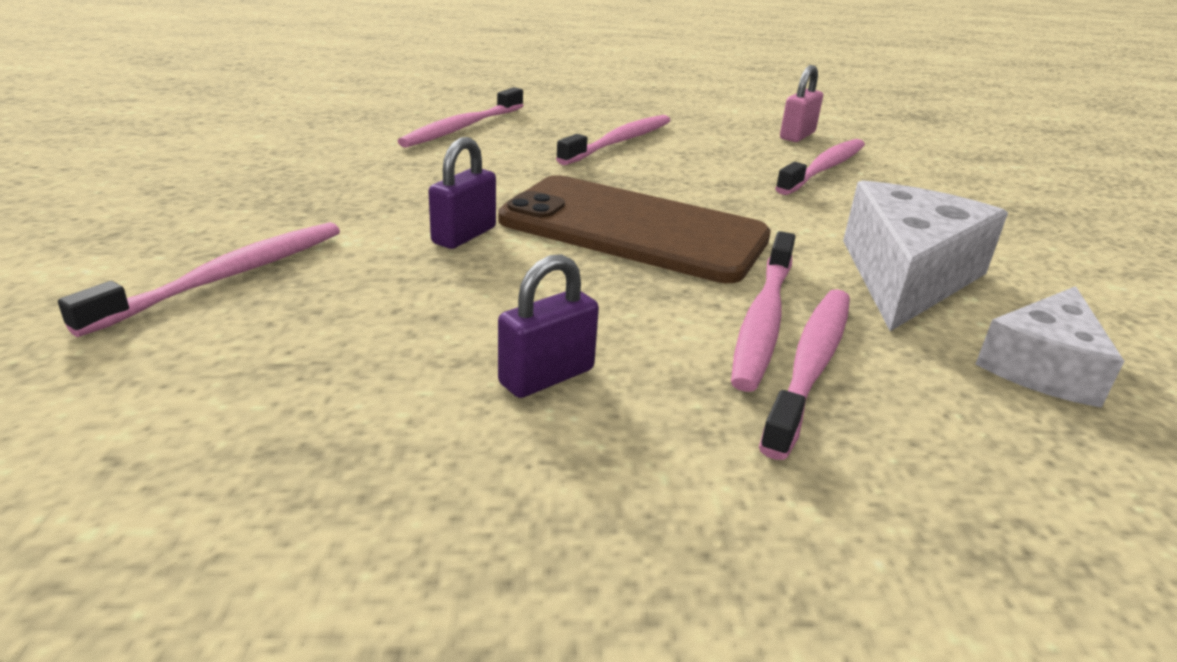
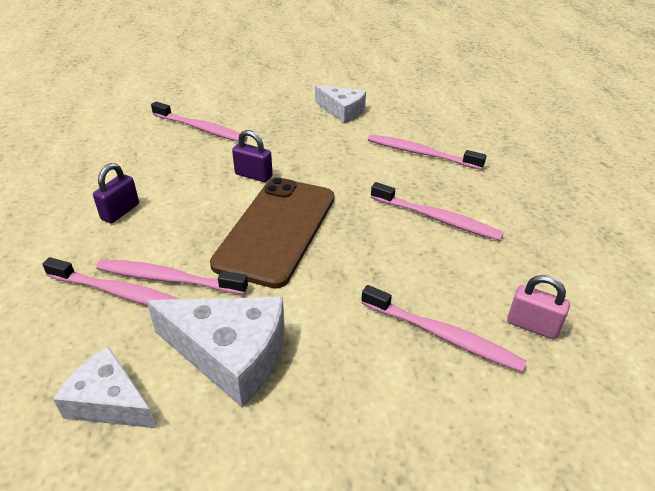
camera: 85 degrees right, 10 degrees up
(286, 153) = (342, 111): none -> white cheese
(546, 376) = (120, 212): purple padlock -> purple padlock turned 75 degrees clockwise

